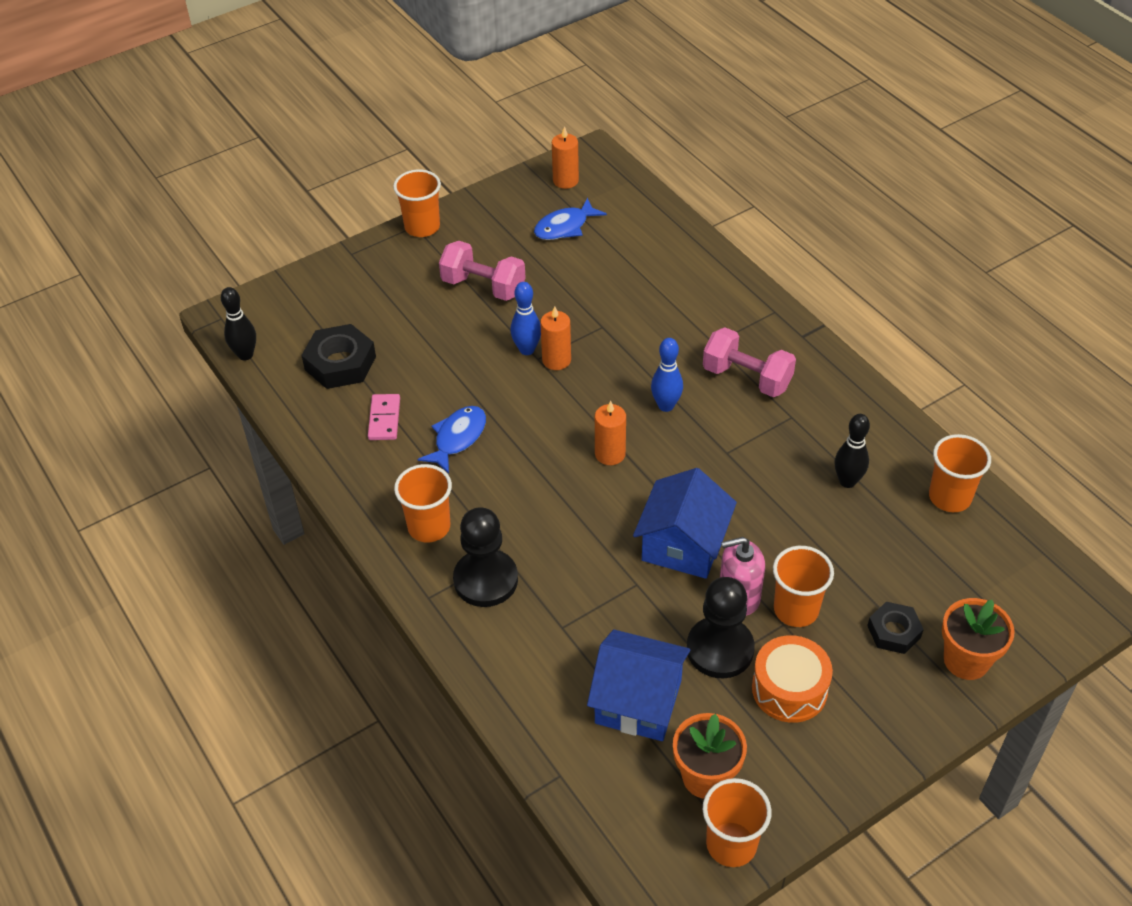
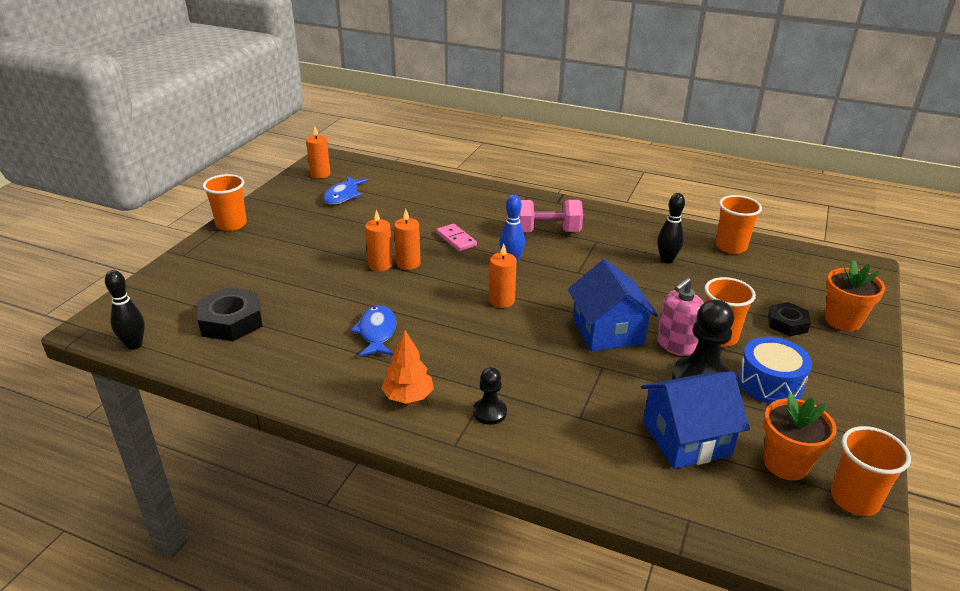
camera: 35 degrees left, 15 degrees down
(384, 419) = (303, 342): pink domino -> pink domino (456, 239)
(429, 527) = (408, 397): orange cup -> orange tree
(483, 286) = (312, 242): pink dumbbell -> none
(485, 580) = (489, 412): black pawn -> black pawn, size x0.56
(527, 350) = (380, 265): blue bowling pin -> orange candle
(789, 689) = (770, 383): orange drum -> blue drum

